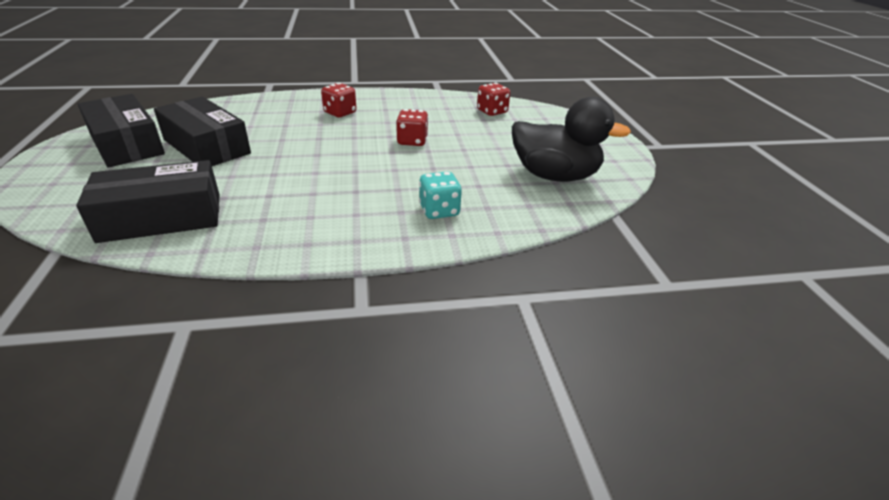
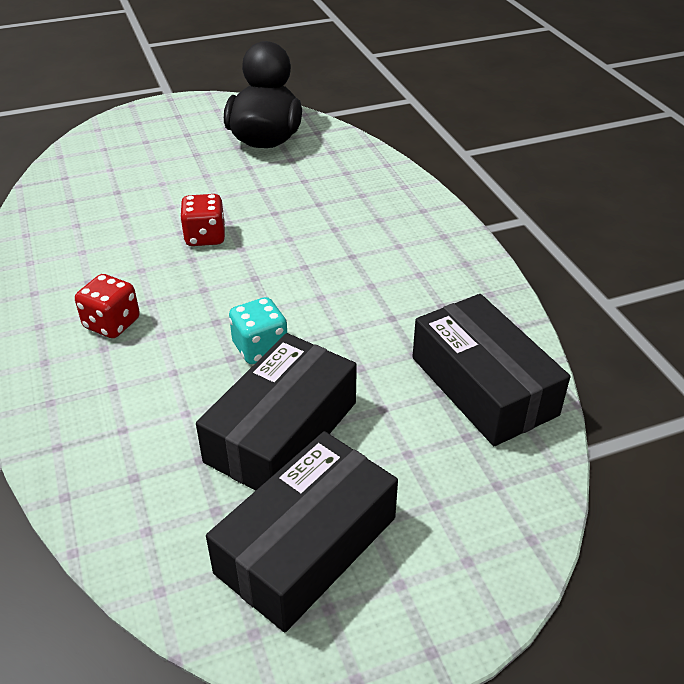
camera: 100 degrees left, 5 degrees up
(439, 211) = (367, 197): turquoise dice -> turquoise dice (260, 348)
(492, 112) = (87, 186): red dice -> none

